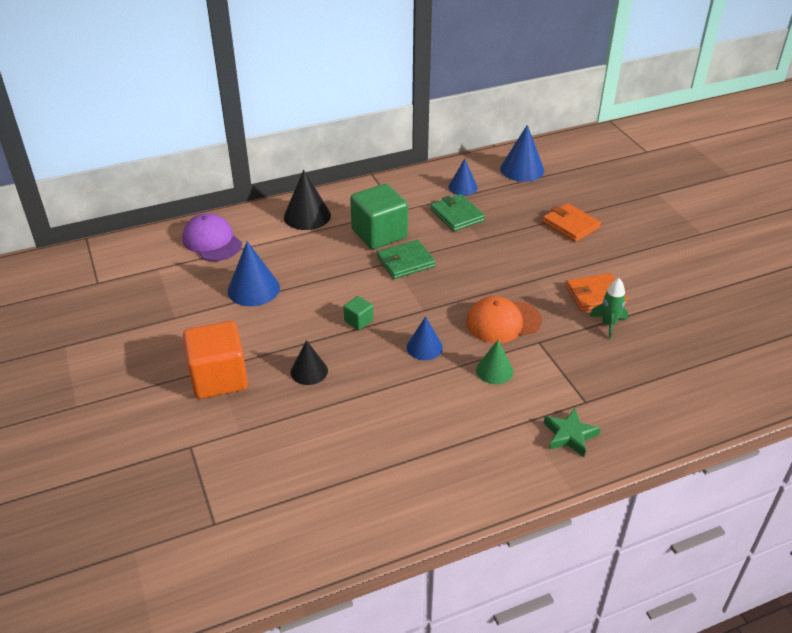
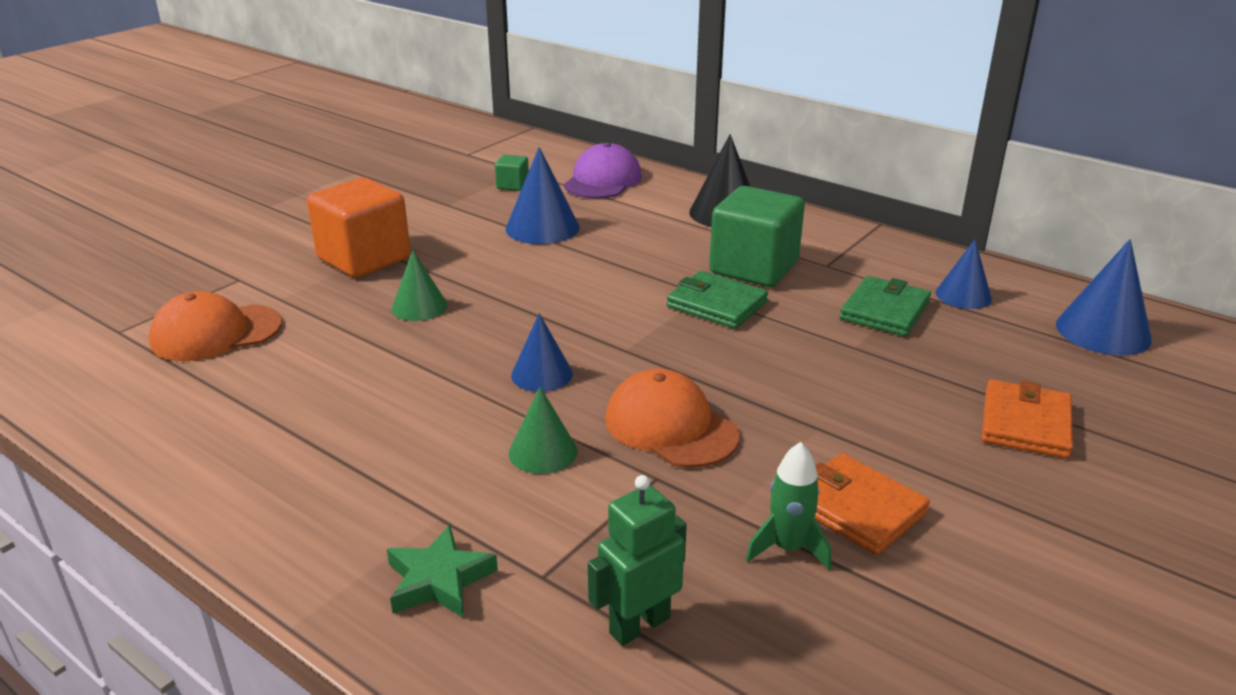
camera: 60 degrees right, 10 degrees down
(261, 472) = (216, 333): none -> orange cap
(309, 371) = (419, 307): black cone -> green cone
(358, 321) = (550, 309): green cube -> green cube (512, 185)
(630, 384) = (639, 625): none -> green robot

